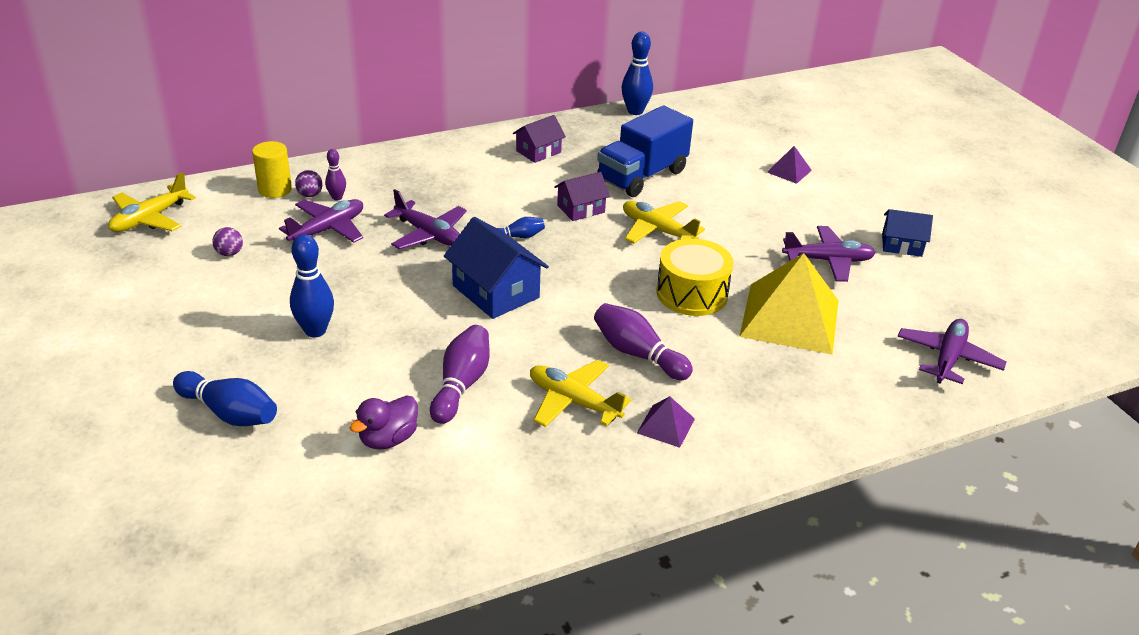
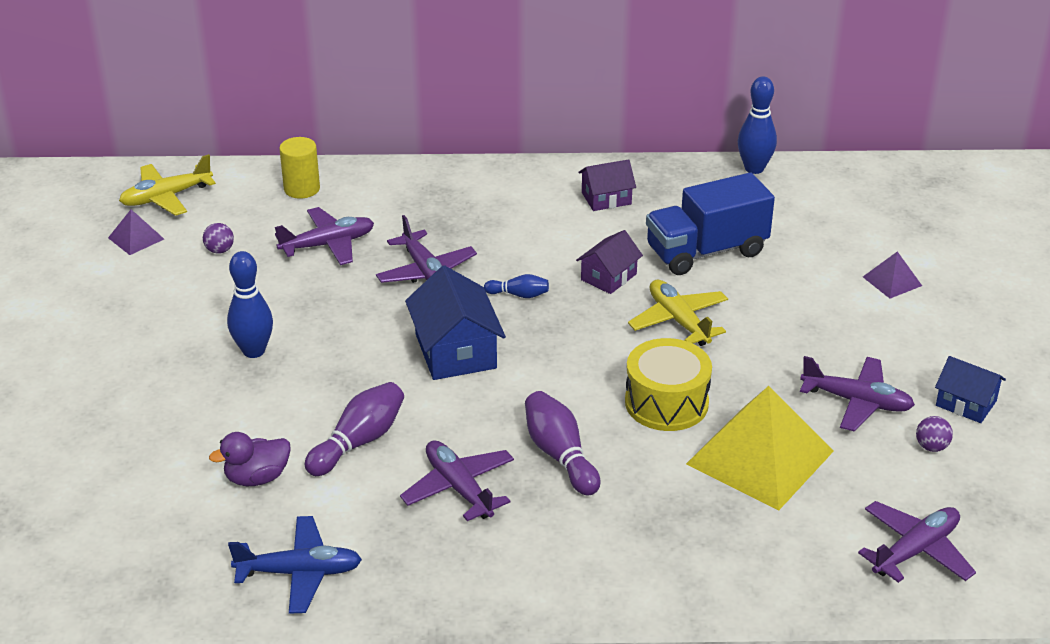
camera: 25 degrees right, 0 degrees up
(229, 413) = (131, 414): blue bowling pin -> none
(310, 195) = (333, 202): purple ball -> purple ball (931, 447)
(337, 197) = (358, 210): purple bowling pin -> none
(481, 512) = (299, 573): none -> blue plane
(573, 401) = (459, 488): yellow plane -> purple plane
(581, 209) = (608, 277): purple house -> purple house turned 45 degrees counterclockwise
(666, 426) = (537, 538): purple pyramid -> purple pyramid (136, 238)

